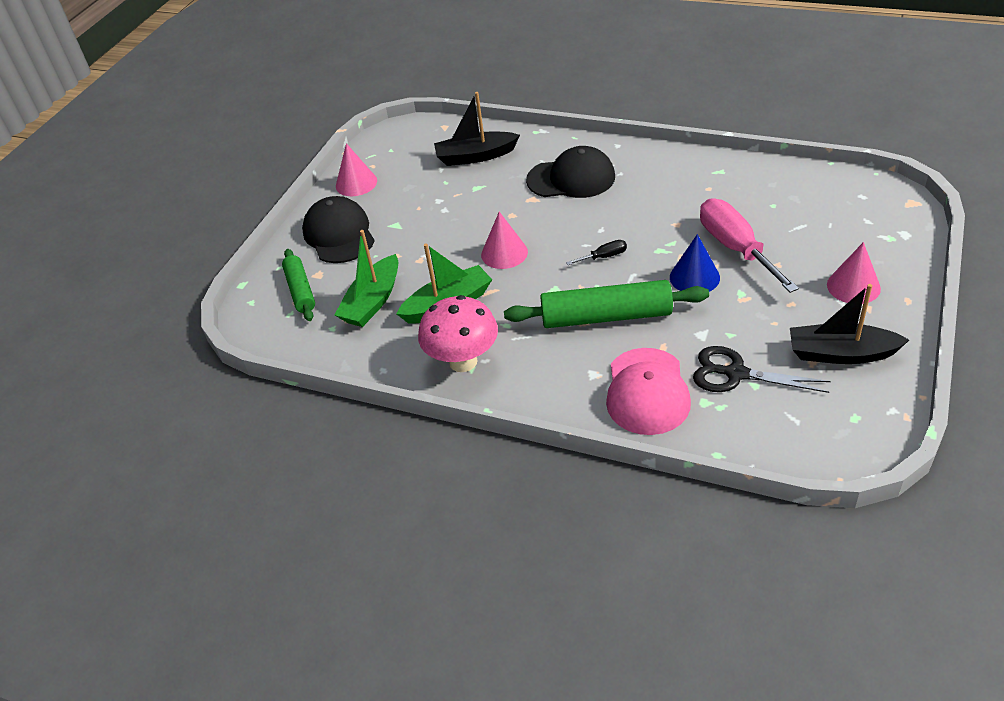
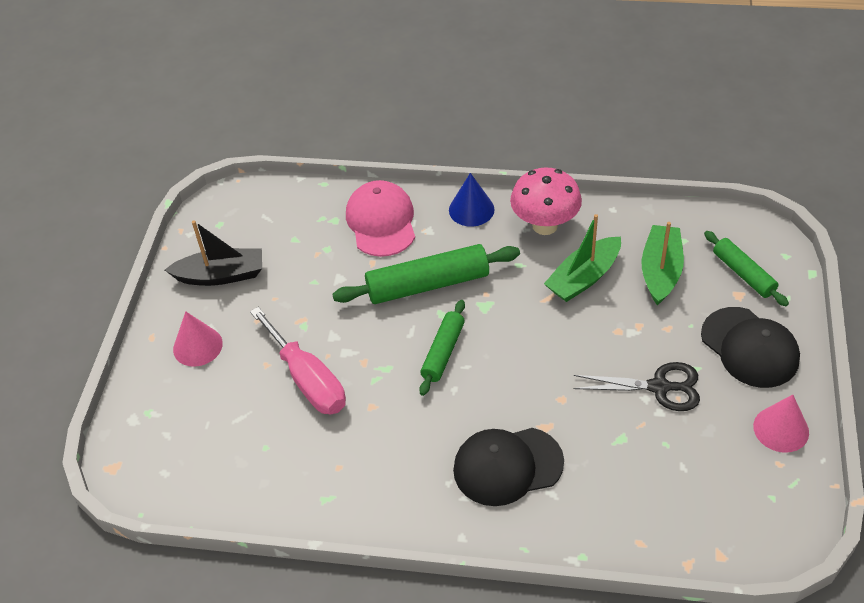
camera: 165 degrees right, 5 degrees up
(475, 156) = (647, 495): black boat -> none
(504, 253) = (550, 344): pink cone -> none
(604, 257) = (443, 352): black screwdriver -> green rolling pin
(694, 277) = (348, 338): blue cone -> blue cone (471, 209)
(735, 374) = (310, 246): black scissors -> black scissors (660, 387)

